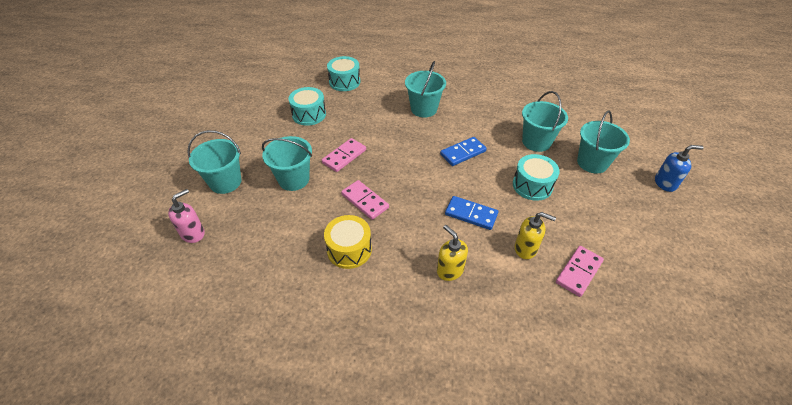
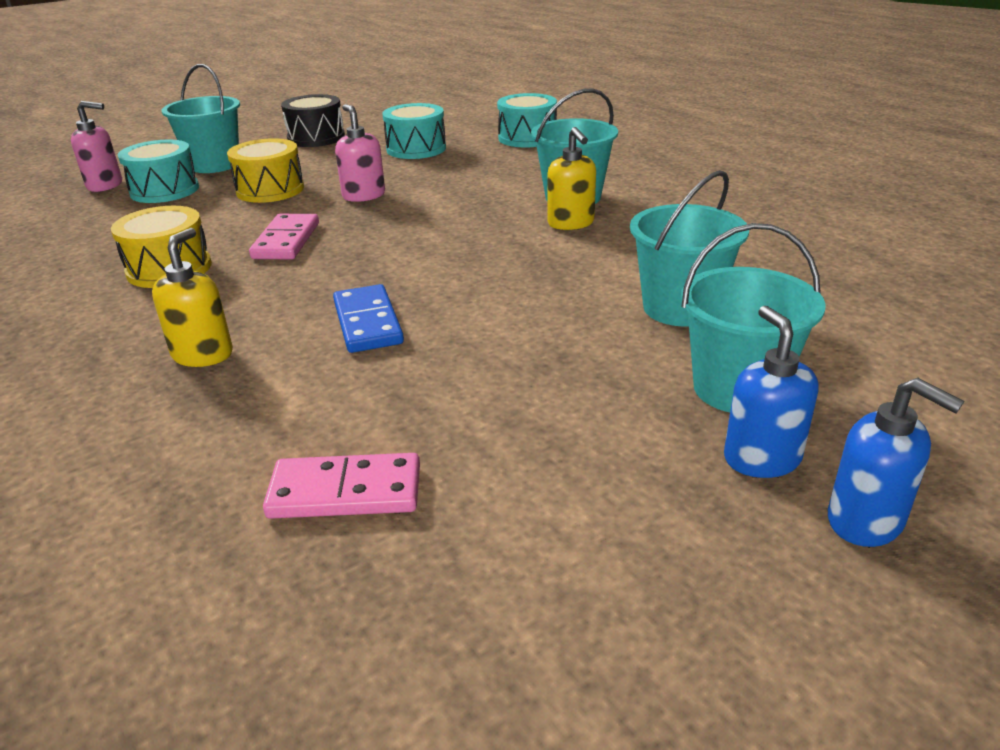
camera: 50 degrees right, 15 degrees down
(241, 133) = (316, 138): none -> black drum
(294, 179) = (270, 190): turquoise bucket -> yellow drum
(344, 156) = (363, 195): pink domino -> pink soap dispenser
(463, 153) = (518, 261): blue domino -> none
(526, 248) = (343, 405): yellow soap dispenser -> yellow soap dispenser (571, 223)
(532, 185) = (539, 349): turquoise drum -> turquoise drum (164, 190)
(628, 181) = (761, 458): none -> blue soap dispenser

